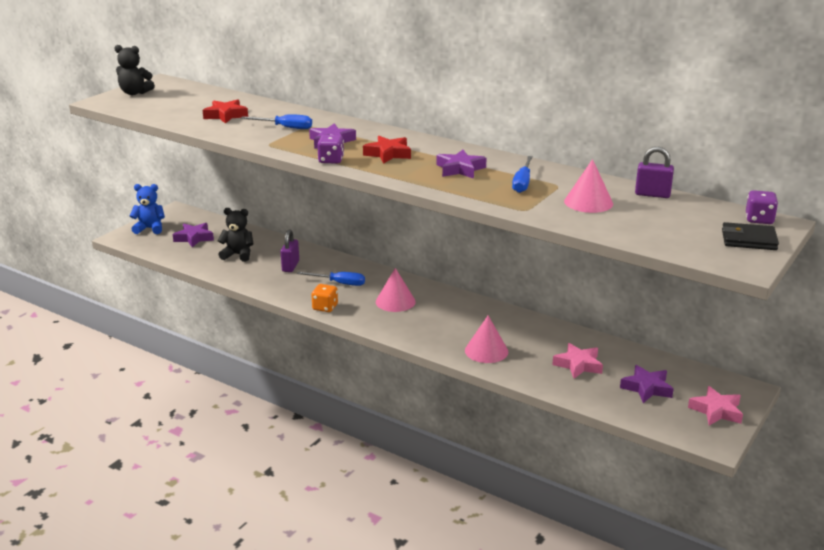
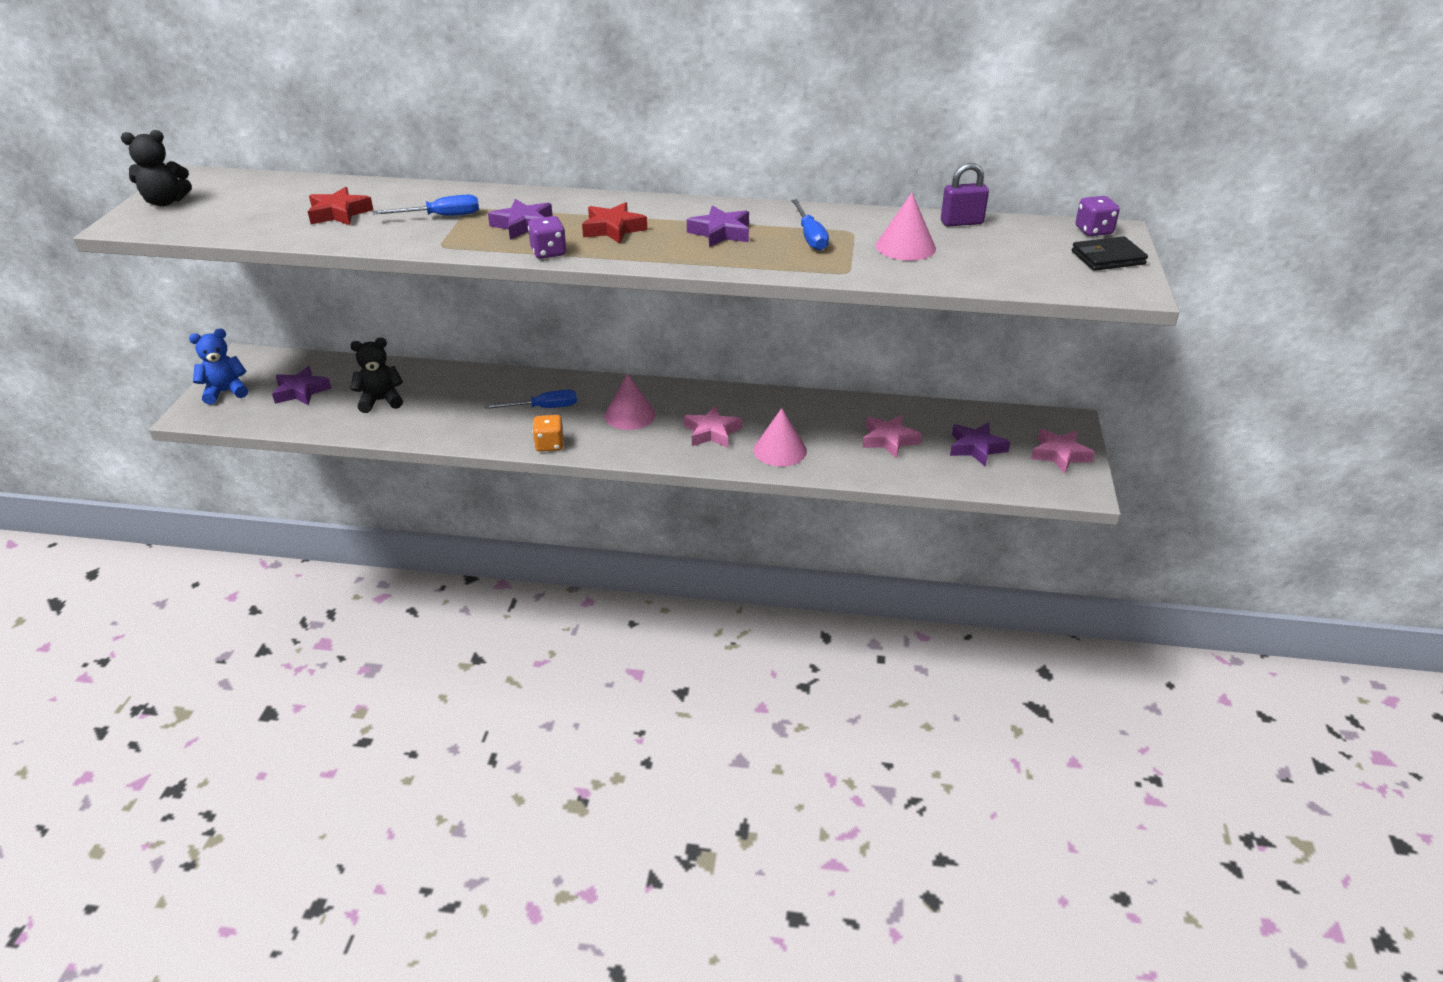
camera: 25 degrees left, 10 degrees up
(290, 266) = (463, 400): purple padlock -> none
(445, 327) = (712, 432): none -> pink star

